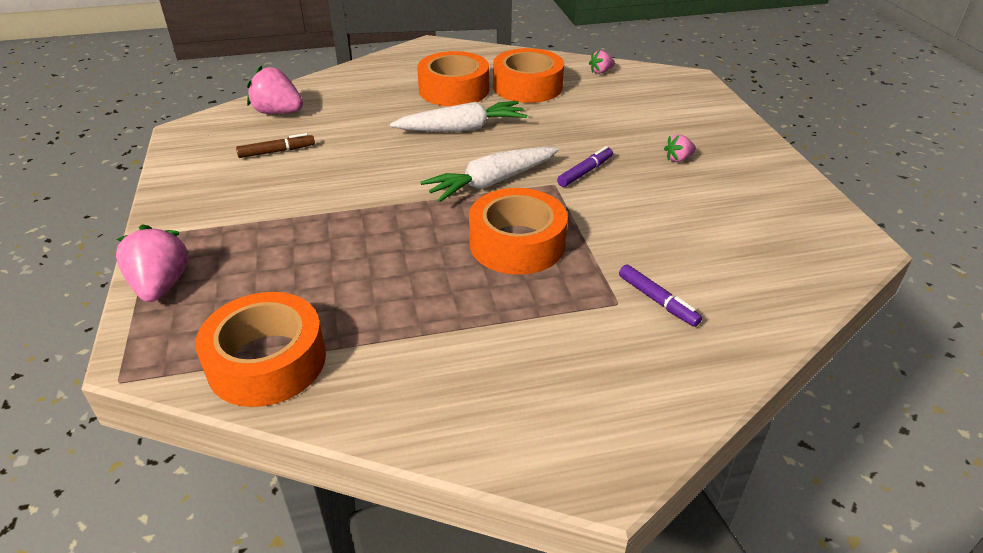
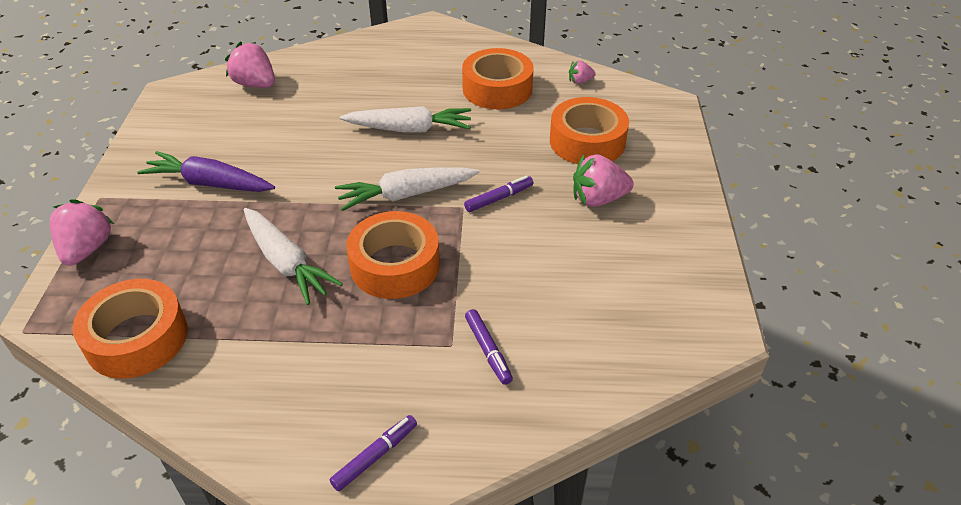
camera: 15 degrees right, 5 degrees up
(274, 203) = (209, 183): none -> purple carrot
(277, 151) = (235, 128): brown marker -> none
(401, 261) = (287, 263): none -> white carrot
(454, 90) = (425, 82): orange tape -> orange tape (587, 141)
(603, 421) = (375, 456): none -> purple marker
(678, 159) = (598, 199): pink strawberry -> pink strawberry, size x1.88

